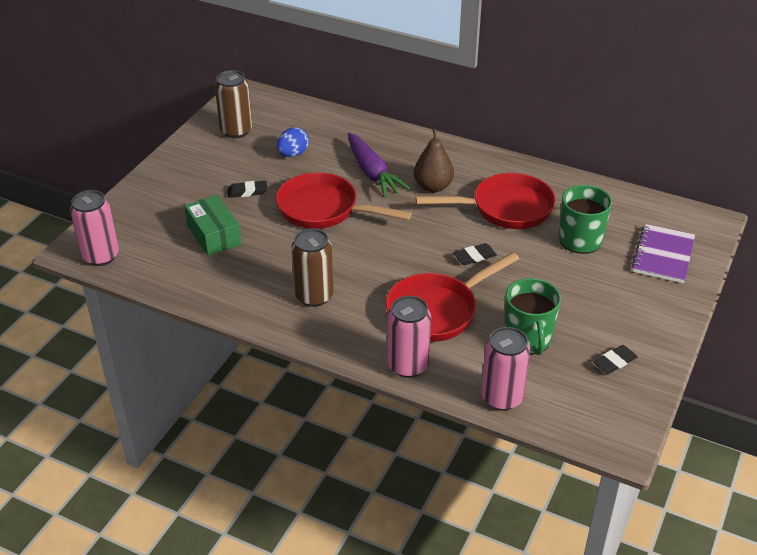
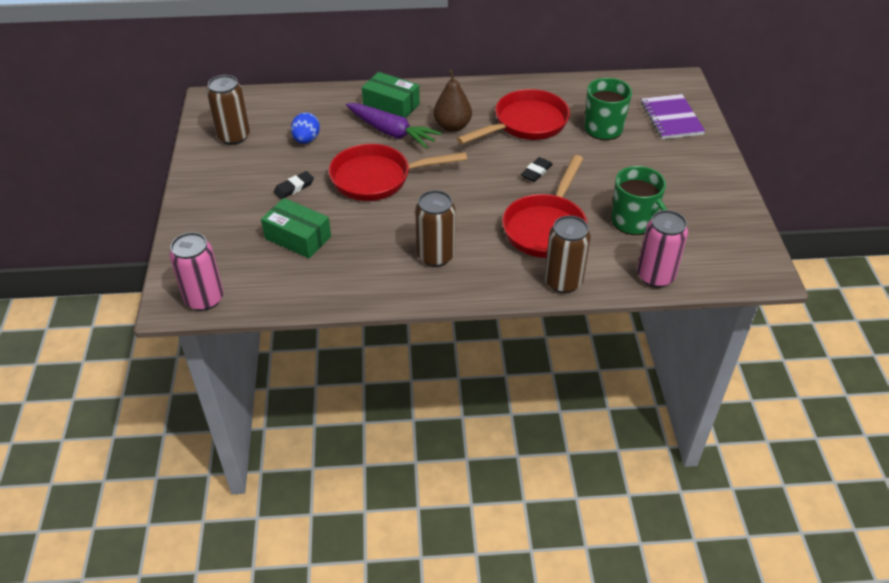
camera: 30 degrees left, 5 degrees up
(393, 148) = (391, 105): none -> green box
(408, 365) = (563, 282): pink can -> brown can
(614, 362) = (709, 214): black eraser -> none

